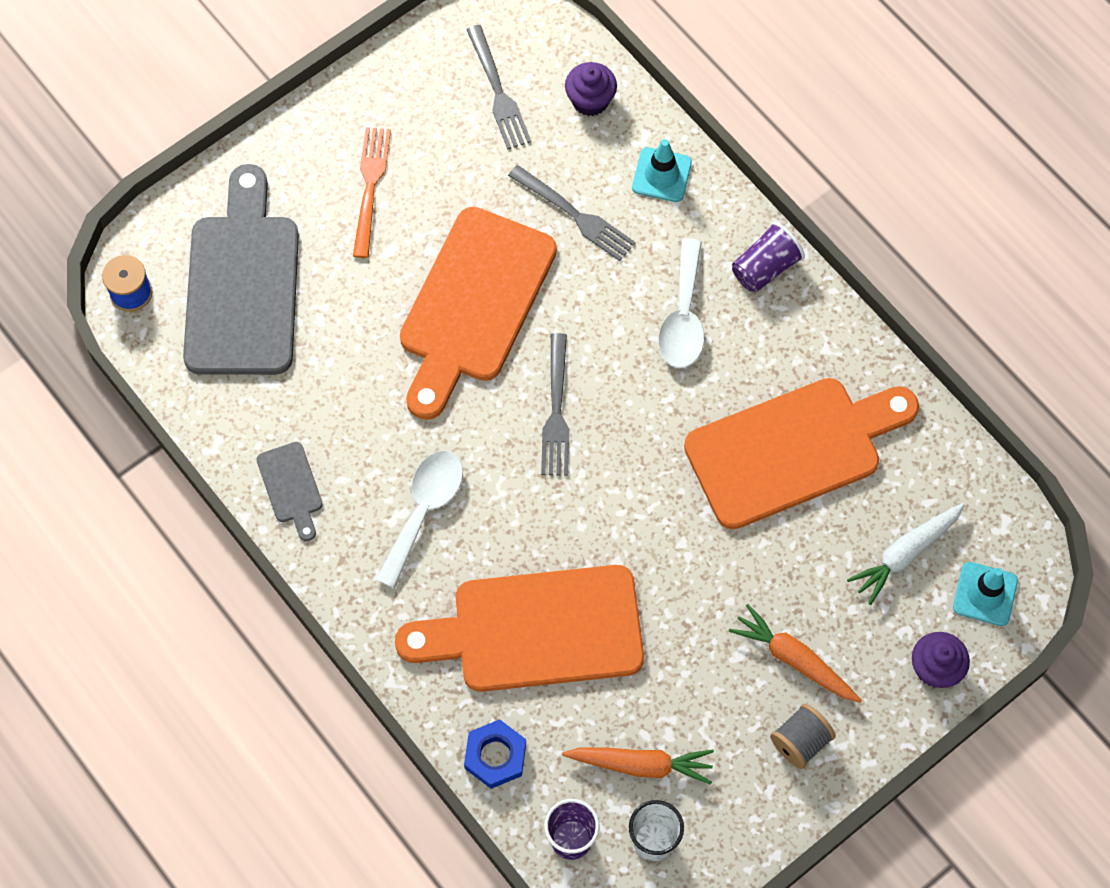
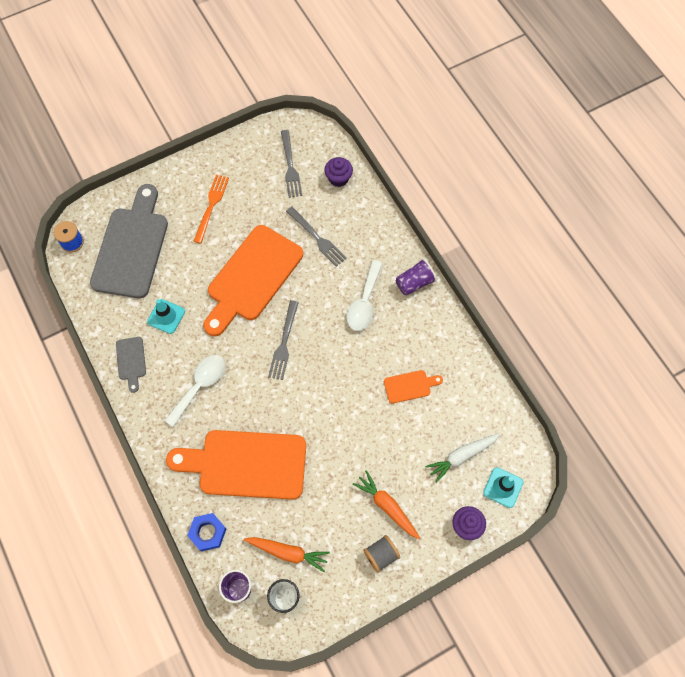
camera: 10 degrees right, 0 degrees up
(661, 175) = (368, 224): turquoise traffic cone -> turquoise traffic cone (166, 316)
(792, 449) = (410, 386): orange cutting board -> orange cutting board, size x0.44

